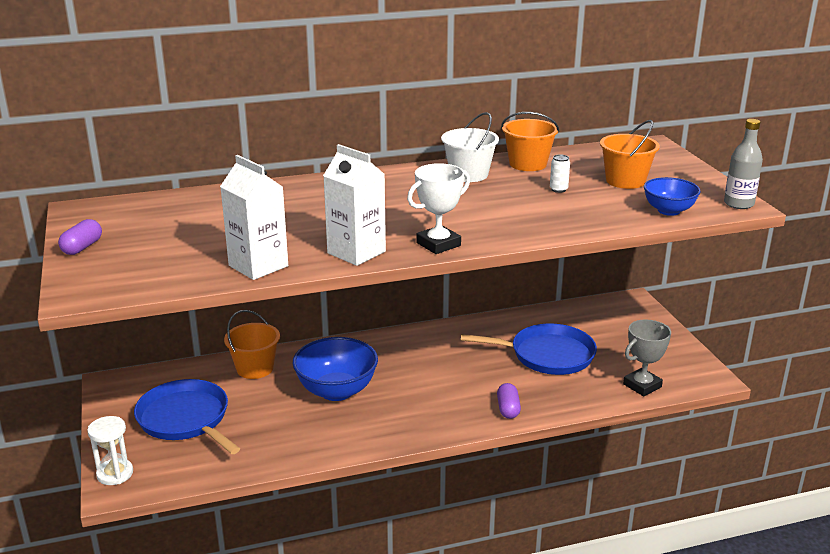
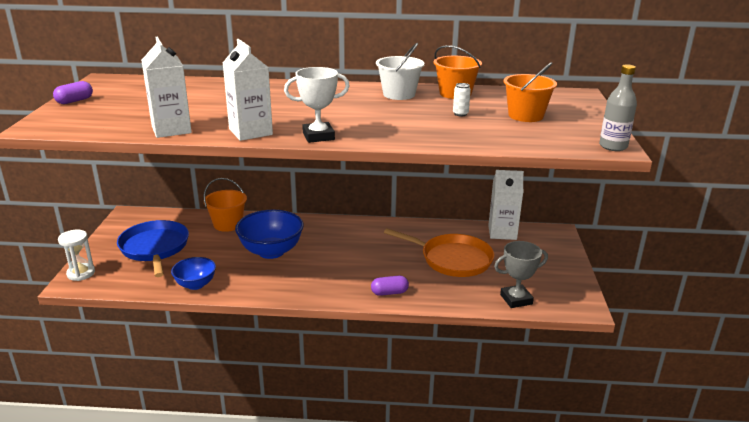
camera: 20 degrees right, 0 degrees up
(508, 409) = (389, 292): purple capsule -> purple capsule turned 60 degrees clockwise
(547, 355) = (453, 259): blue pan -> orange pan
(577, 312) = (502, 232): none -> white carton
(668, 211) = (540, 142): blue bowl -> blue bowl (195, 284)

